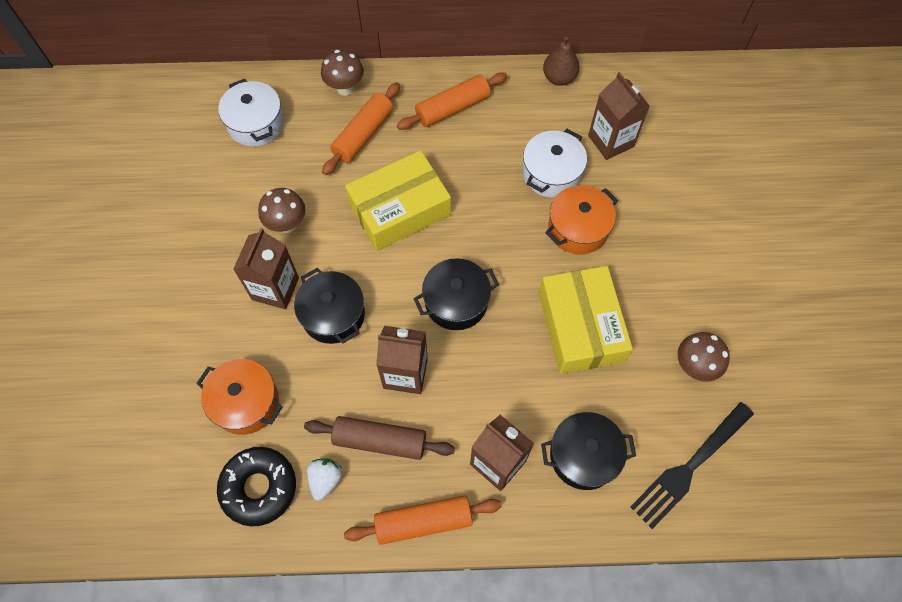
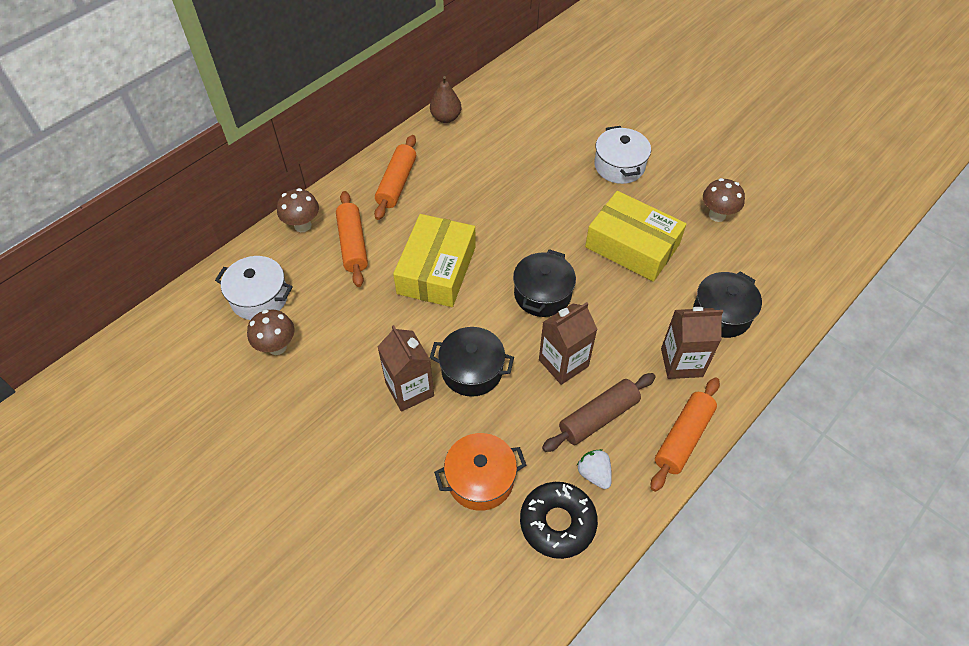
camera: 45 degrees left, 10 degrees down
(287, 224) = (367, 342): brown mushroom -> brown mushroom (277, 347)
(551, 173) = (509, 175): white pot -> white pot (619, 166)
(578, 228) = (563, 193): orange pot -> none
(611, 141) = (522, 131): brown carton -> none
(690, 466) = (779, 269): black fork -> none

